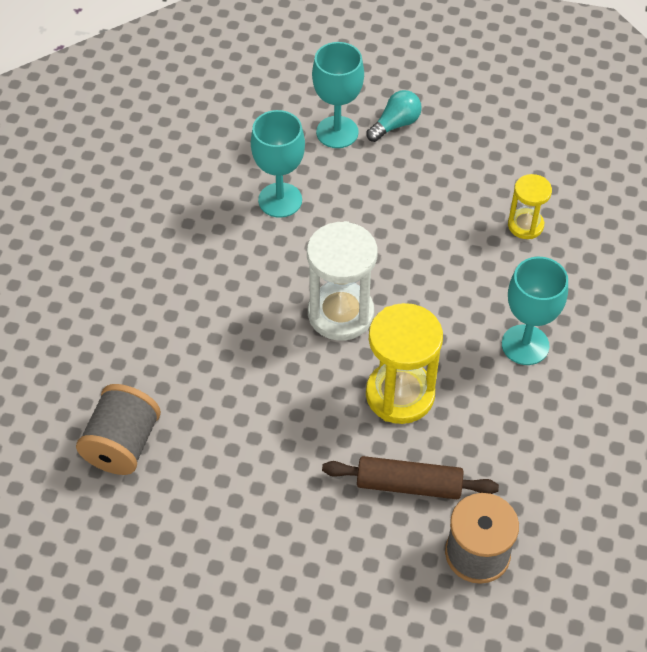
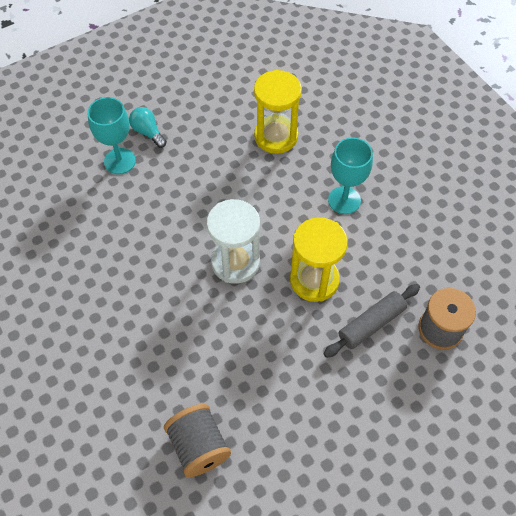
camera: 45 degrees left, 5 degrees up
(280, 200) = (130, 225): turquoise goblet -> none
(395, 124) = (148, 132): turquoise light bulb -> turquoise light bulb turned 45 degrees counterclockwise
(409, 485) = (371, 324): brown rolling pin -> grey rolling pin
(525, 225) = (276, 136): yellow hourglass -> yellow hourglass, size x1.76

